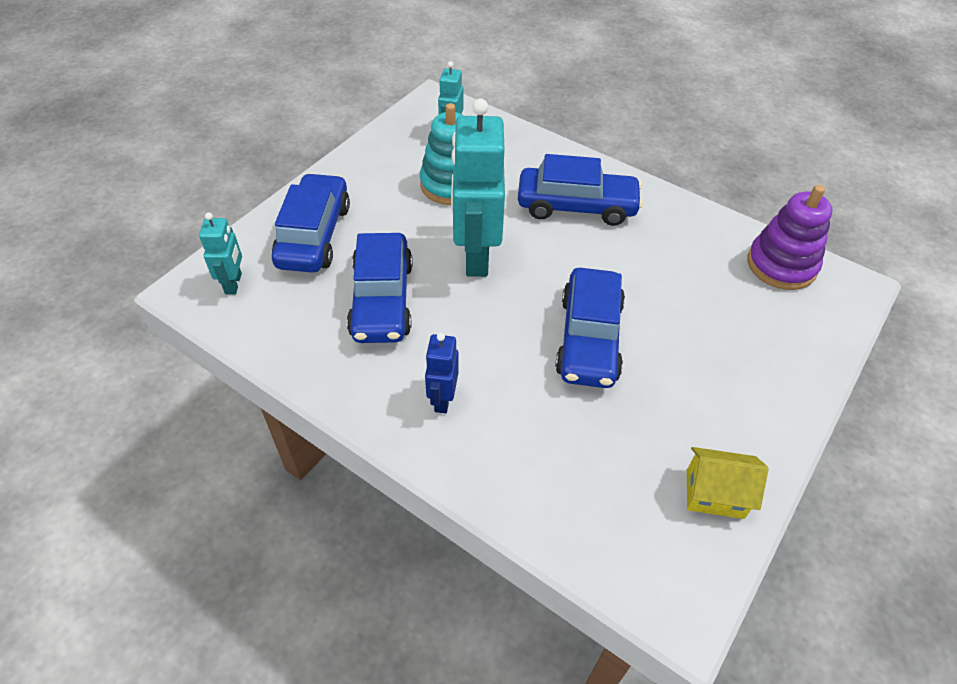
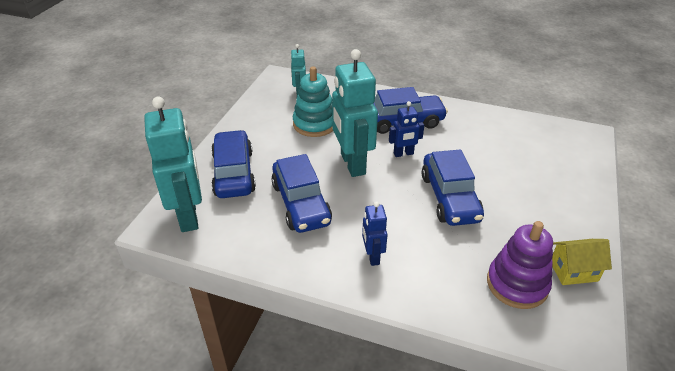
camera: 15 degrees left, 10 degrees down
(234, 283) = (189, 216): turquoise robot -> turquoise robot, size x1.99
(554, 256) = (403, 154): none -> blue robot
(781, 265) = (543, 131): purple stacking toy -> purple stacking toy (517, 284)

